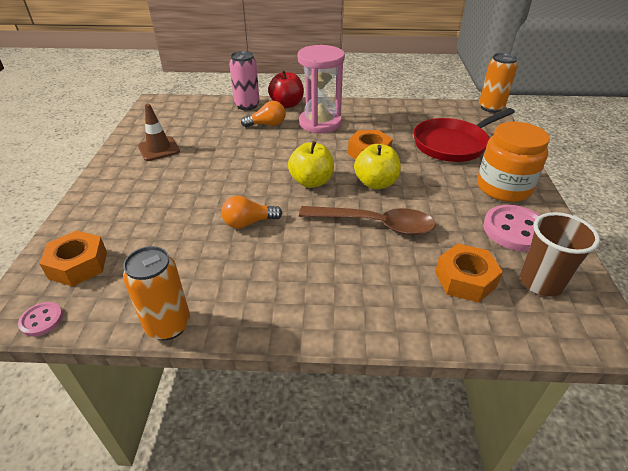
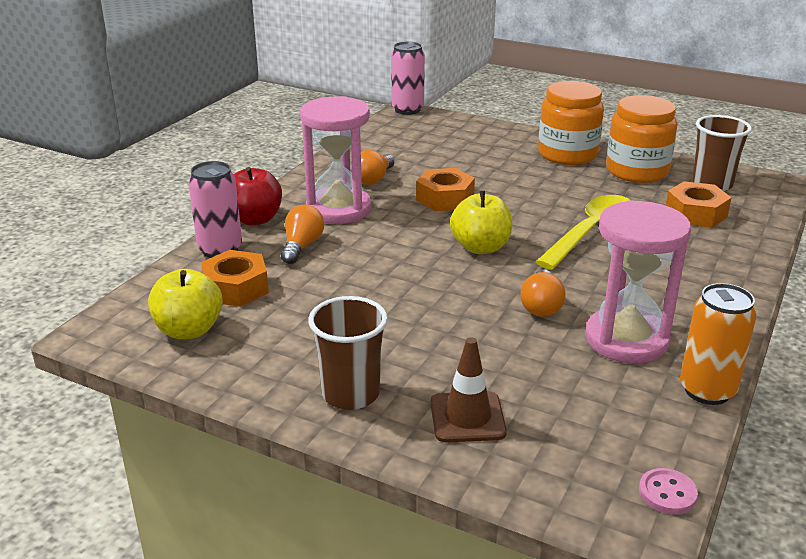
camera: 65 degrees left, 10 degrees down
(78, 265) = (562, 455): orange nut -> orange nut (236, 288)
(124, 178) = (350, 394): none -> brown cup
(159, 149) = (285, 350): brown traffic cone -> brown traffic cone (467, 417)
(223, 270) = (626, 339): none -> pink hourglass
(370, 123) = (373, 179): none -> orange light bulb
(375, 224) = (590, 232): brown spoon -> yellow spoon
(376, 183) = (513, 211): yellow apple -> yellow apple (189, 330)
(453, 144) = (466, 151): red pan -> none
(491, 108) = (407, 110): orange can -> pink can
(515, 230) = (637, 171): pink button -> orange jar

